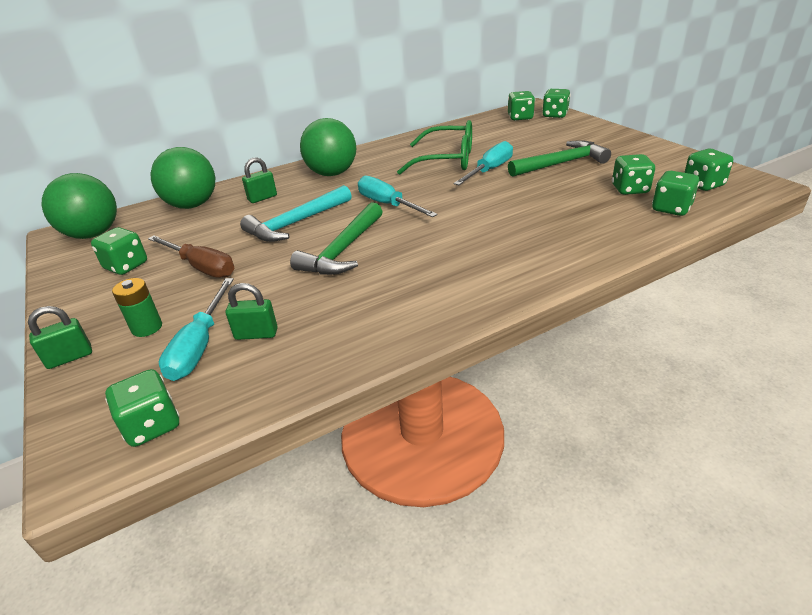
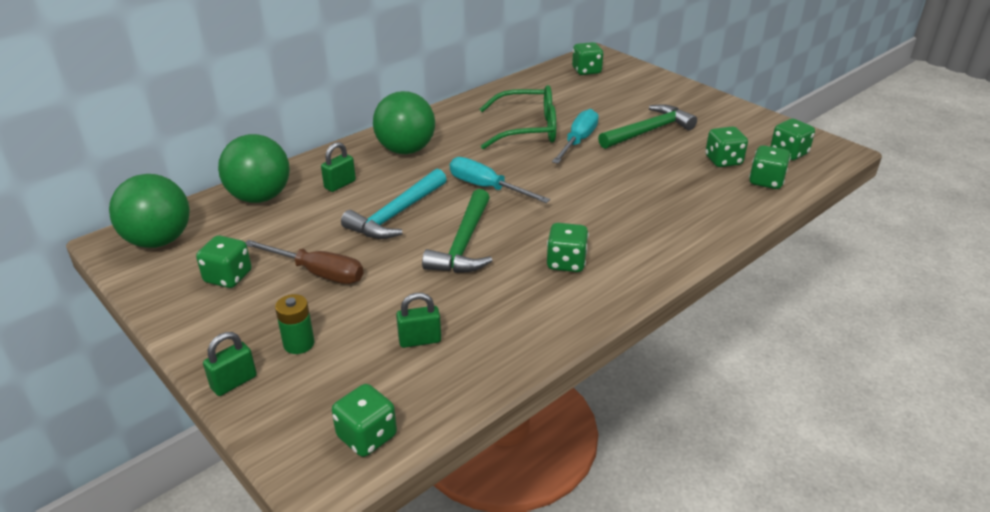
camera: 15 degrees left, 0 degrees up
(200, 346) = (368, 357): turquoise screwdriver -> none
(555, 115) = (622, 67): green dice -> green dice (566, 263)

